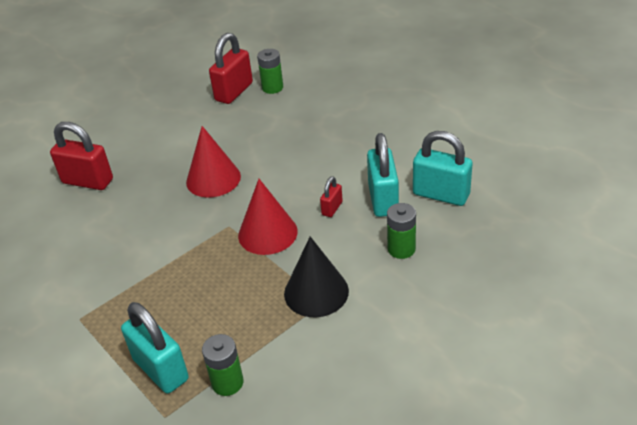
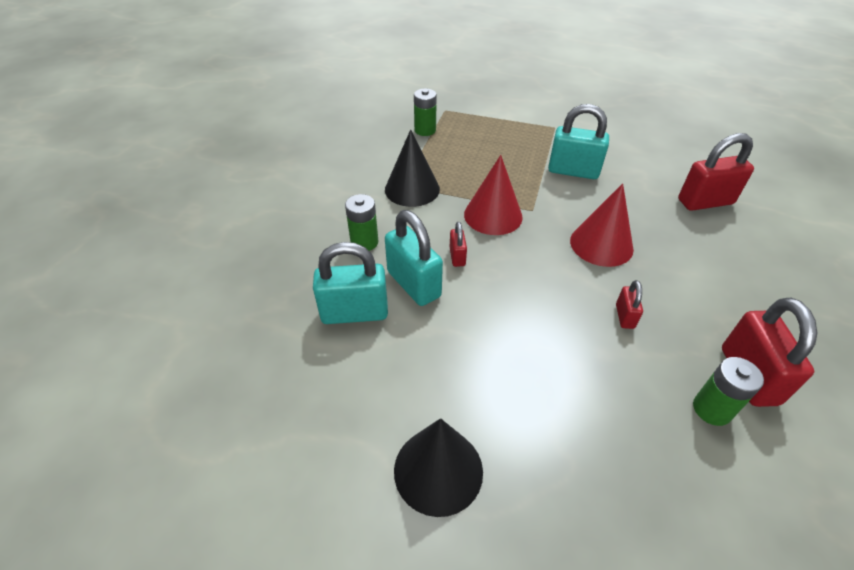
camera: 145 degrees right, 5 degrees up
(160, 369) = (471, 123): turquoise padlock -> turquoise padlock (573, 171)
(260, 134) = (624, 316): none -> red padlock
(435, 108) = (438, 470): none -> black cone

